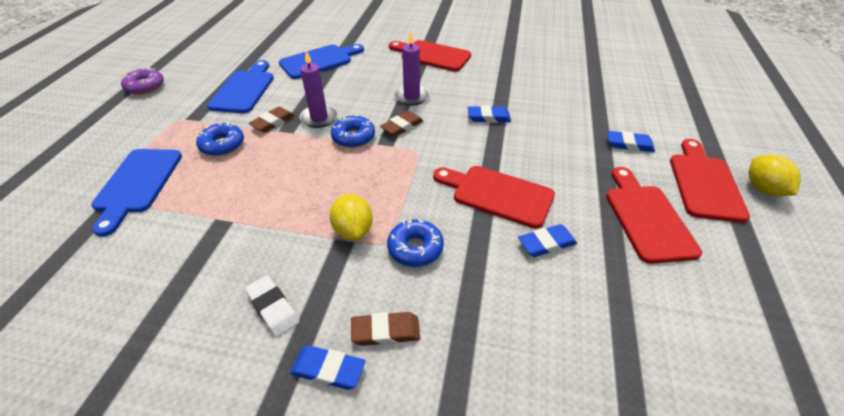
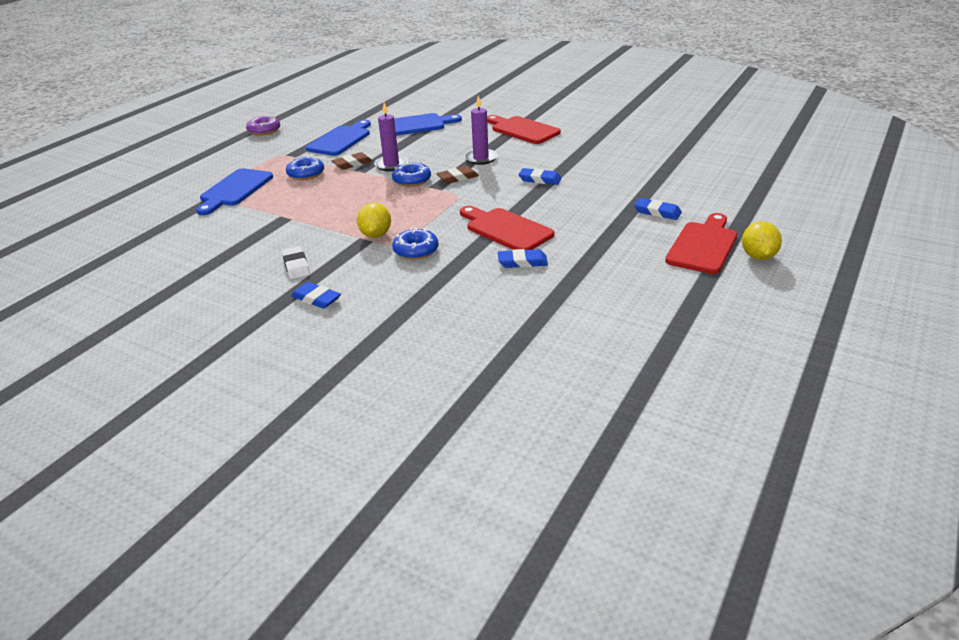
camera: 20 degrees right, 10 degrees down
(385, 331) = (365, 288): brown eraser -> none
(646, 218) = (624, 259): red cutting board -> none

